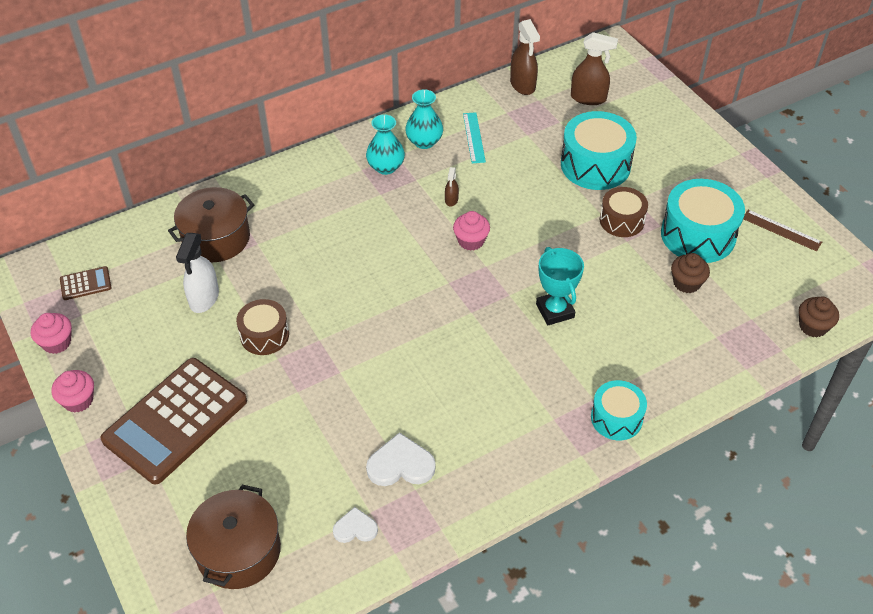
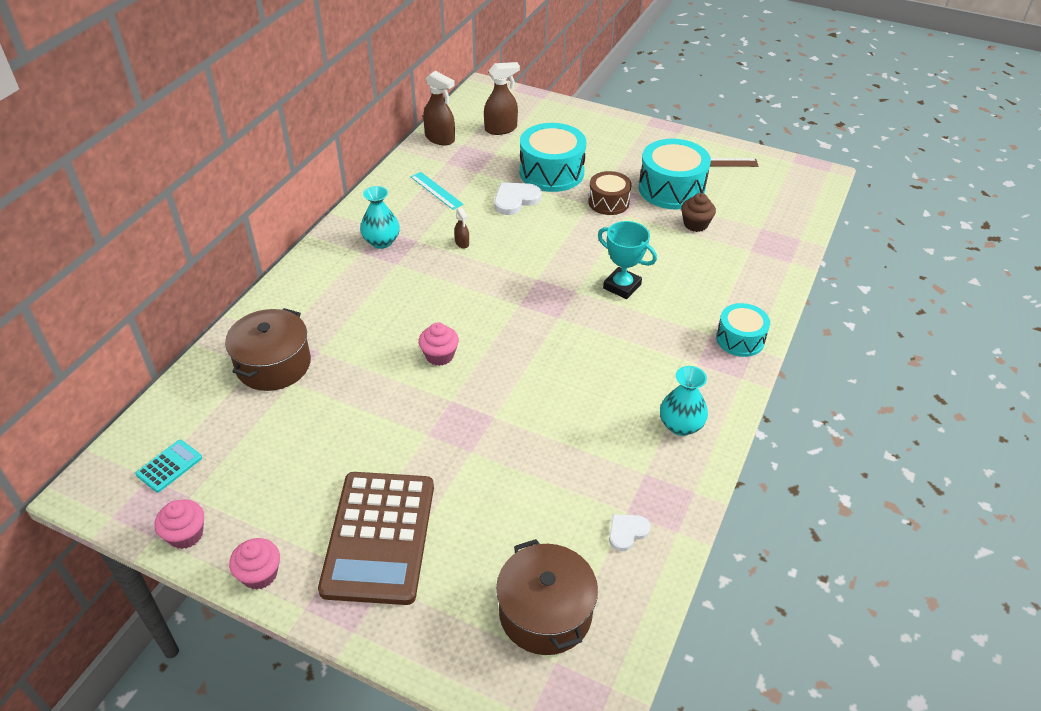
camera: 35 degrees left, 5 degrees down
(85, 284) = (169, 466): brown calculator -> turquoise calculator
(204, 298) = (309, 420): white spray bottle -> none
(264, 335) = (397, 421): brown drum -> none
(400, 464) = (615, 461): white heart -> white heart (515, 200)
(424, 141) = (397, 210): turquoise vase -> turquoise vase (680, 425)
(471, 241) = (507, 266): pink cupcake -> pink cupcake (439, 355)
(813, 326) = (804, 215): brown cupcake -> none

